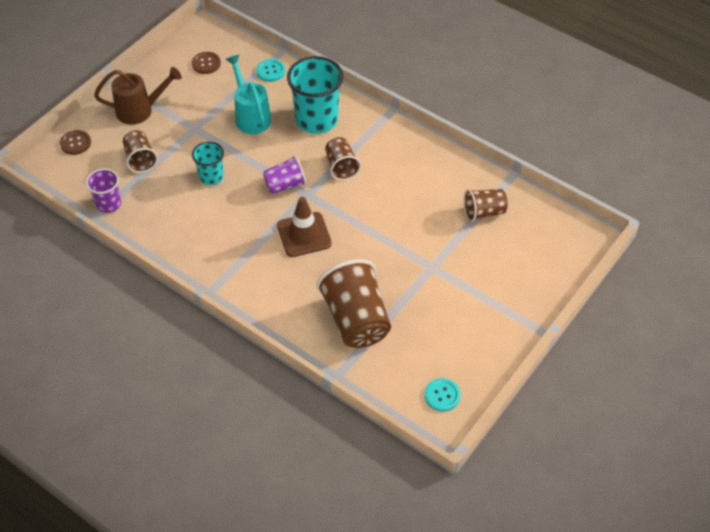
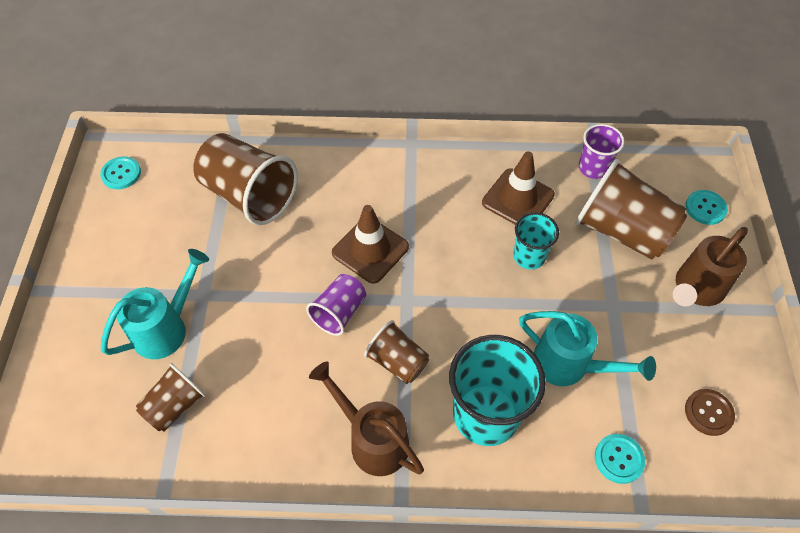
camera: 145 degrees right, 5 degrees up
(75, 143) = (705, 208): brown button -> turquoise button
(140, 159) = (621, 231): brown cup -> brown cup, size x1.80
(179, 213) = (518, 199): none -> brown traffic cone
(285, 185) = (441, 296): purple cup -> purple cup (339, 312)
(385, 140) = (372, 440): none -> brown watering can
(467, 258) = (166, 328): none -> turquoise watering can

